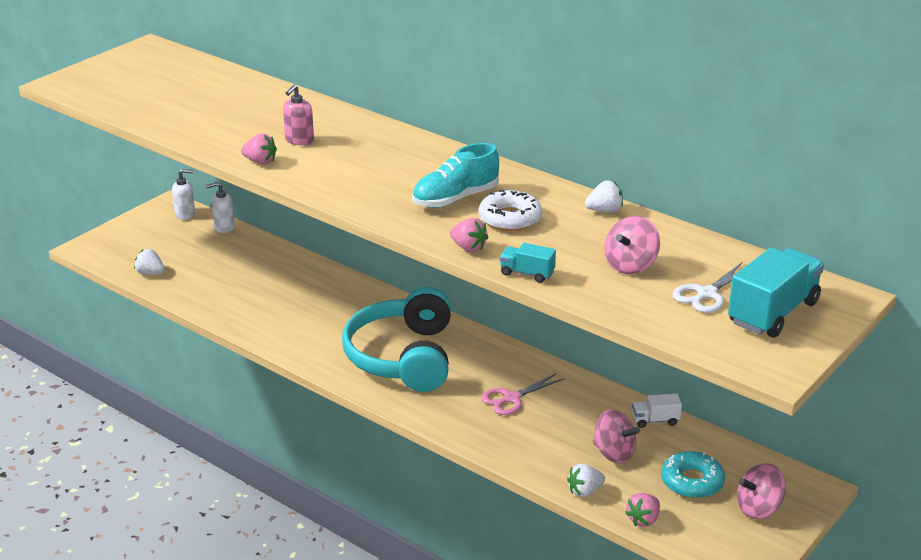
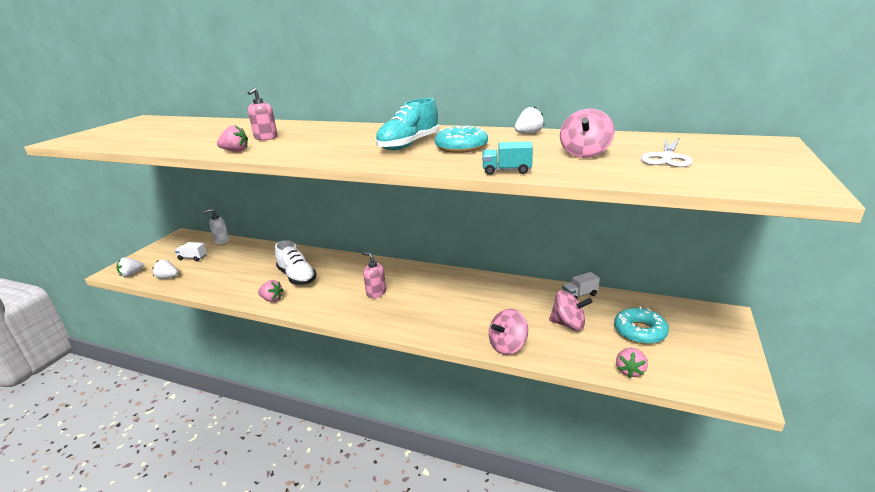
camera: 15 degrees left, 5 degrees down
(183, 248) = (193, 258): none -> white truck
(185, 214) = (192, 239): white soap dispenser -> none
(311, 310) = (297, 277): none -> white shoe
(402, 357) = (376, 293): turquoise headphones -> pink soap dispenser
(468, 248) = (442, 165): pink strawberry -> pink strawberry (272, 299)
(510, 219) = (461, 147): white donut -> turquoise donut
(511, 398) = (470, 303): pink scissors -> none
(584, 491) = (568, 359): white strawberry -> white strawberry (131, 274)
(758, 508) = (703, 339): pink spinning top -> pink spinning top (508, 346)
(773, 313) = (734, 158): turquoise truck -> none

